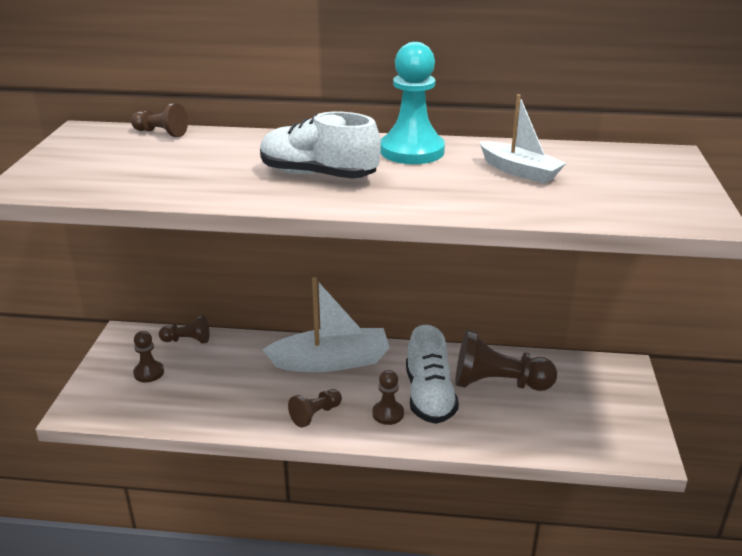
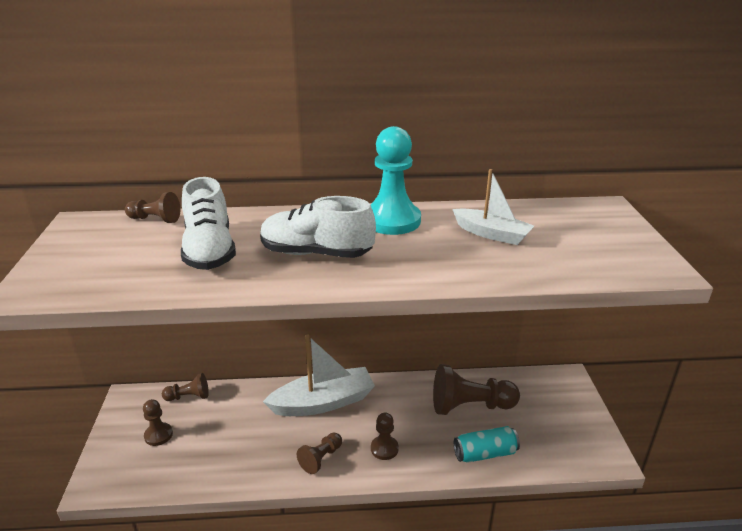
camera: 10 degrees left, 0 degrees up
(429, 396) = (416, 426): white shoe -> white shoe (210, 250)
(501, 432) = (485, 453): none -> turquoise can

